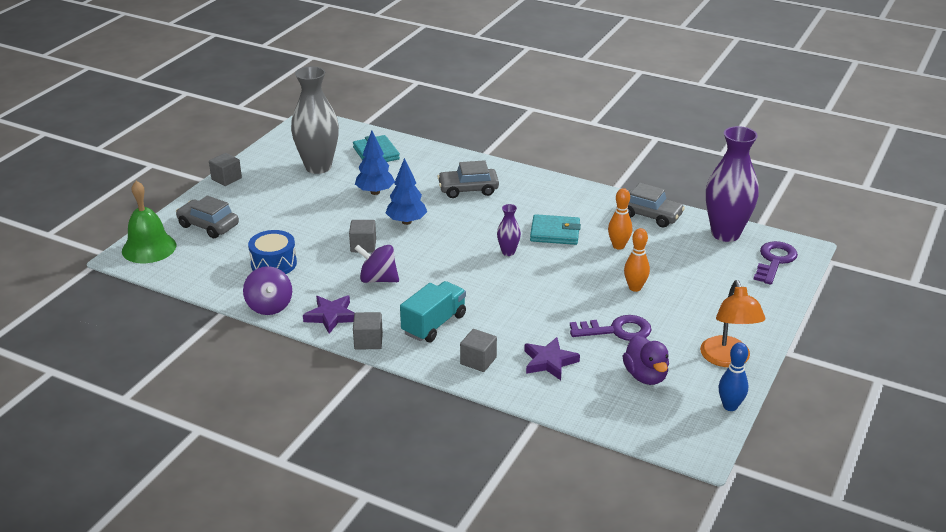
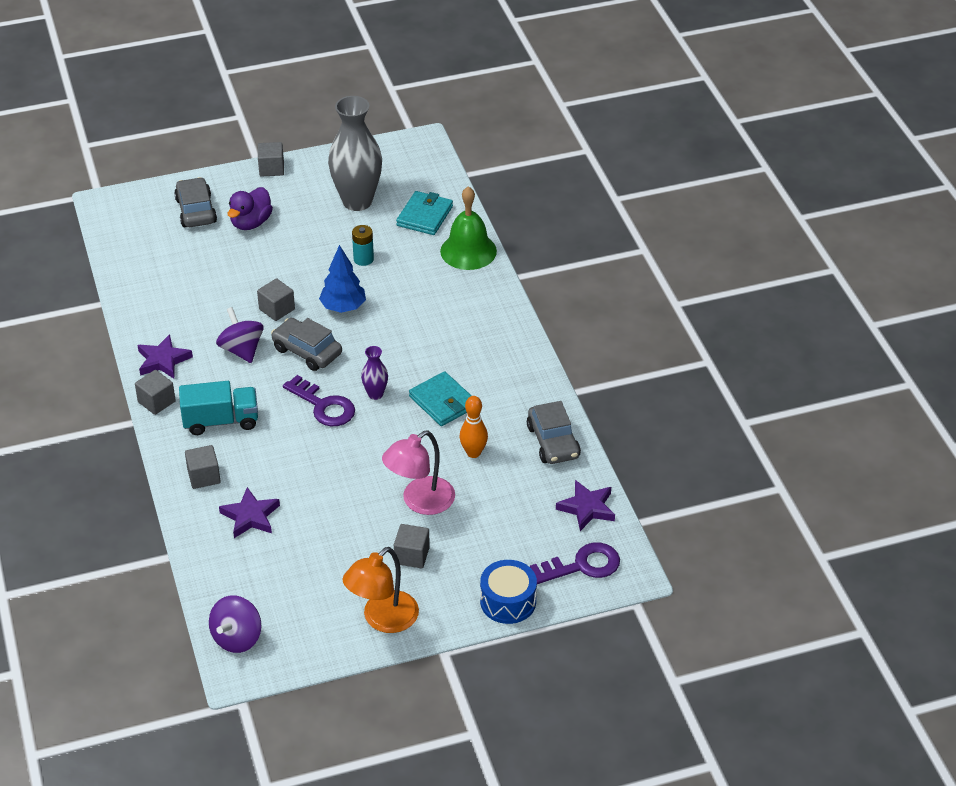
camera: 45 degrees right, 10 degrees up
(149, 248) = (129, 206): green bell -> green bell (468, 251)
(269, 306) = (136, 320): purple spinning top -> purple spinning top (237, 638)
(274, 264) = (191, 281): blue drum -> blue drum (508, 601)
(375, 192) = (363, 259): blue tree -> turquoise battery
(468, 189) = (442, 307): grey car -> grey car (307, 351)
(617, 330) = (342, 529): purple key -> purple key (324, 406)
(635, 288) = (420, 502): orange bowling pin -> pink lamp
(645, 376) = (298, 583): purple duck -> purple duck (251, 223)
(681, 316) = (412, 555): none -> grey cube
(725, 234) = (587, 508): purple vase -> purple star
(730, 406) = (317, 657): blue bowling pin -> none

